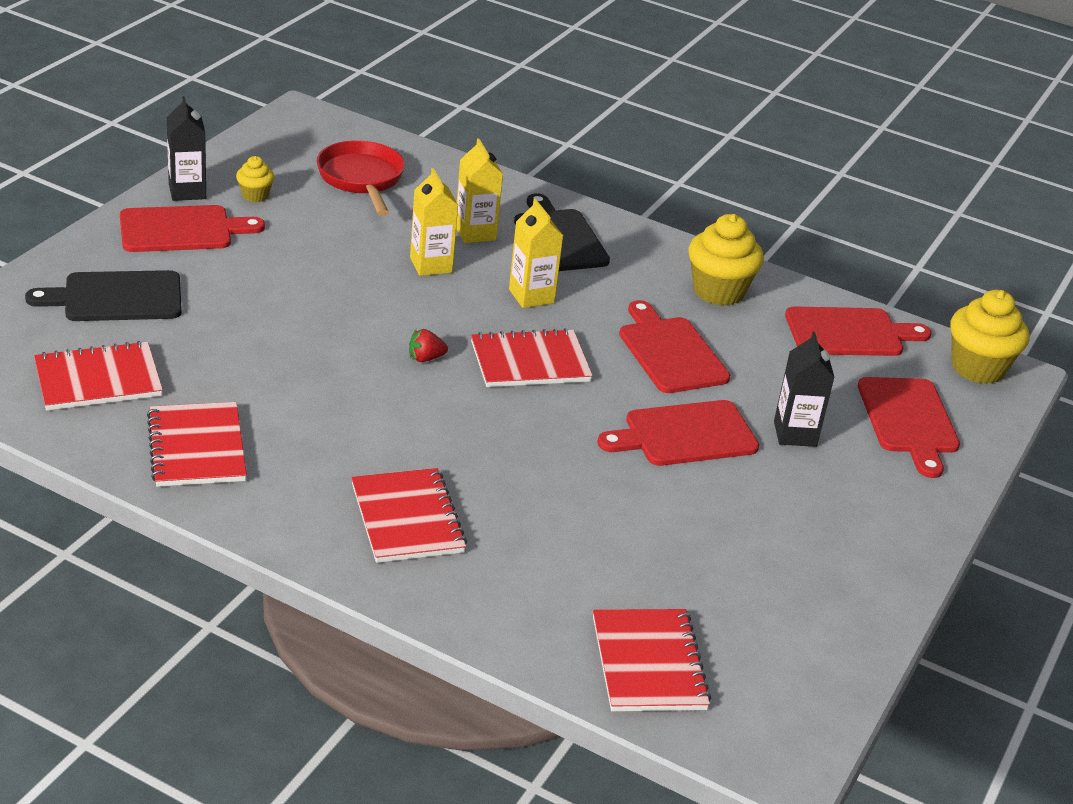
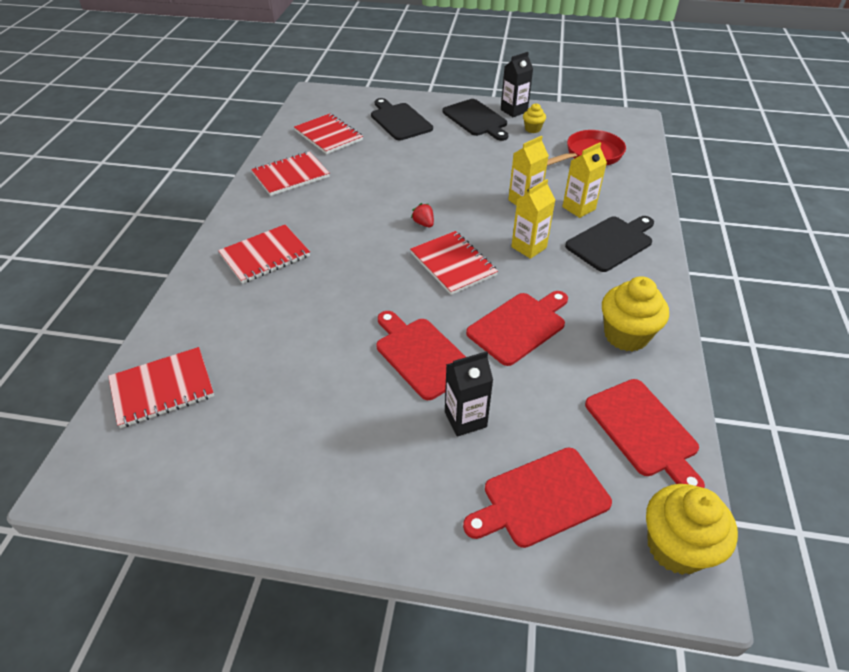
camera: 75 degrees right, 10 degrees up
(181, 230) = (476, 119): red cutting board -> black cutting board

